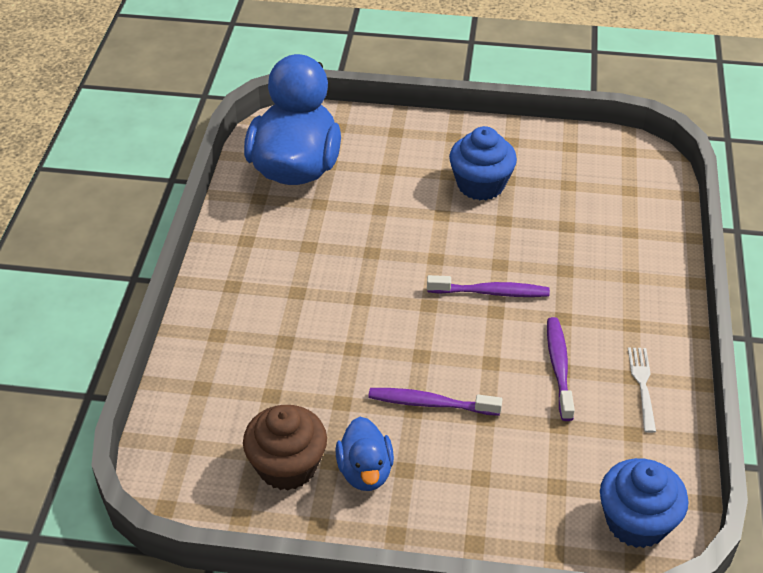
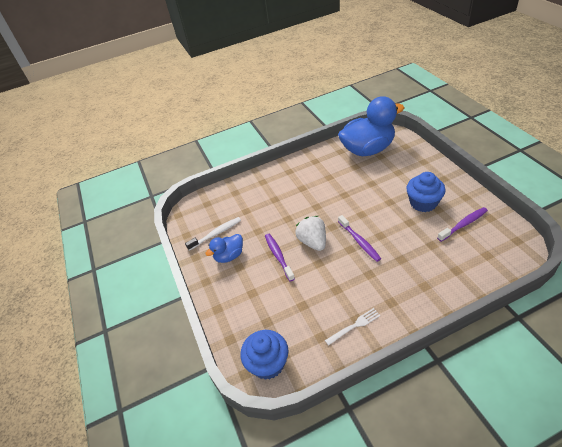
camera: 65 degrees right, 0 degrees up
(287, 466) = (216, 233): brown cupcake -> white toothbrush
(440, 345) = (313, 242): none -> white strawberry
(559, 367) = (337, 288): purple toothbrush -> purple toothbrush (463, 224)

